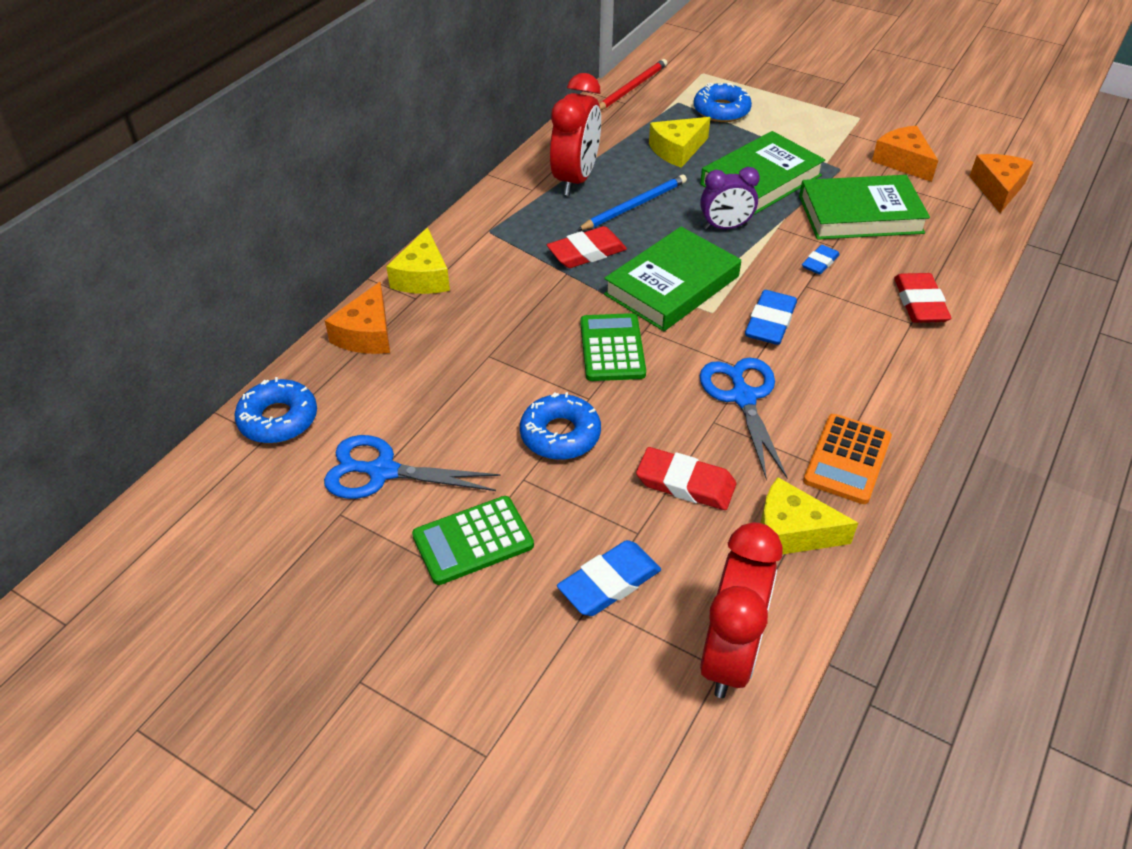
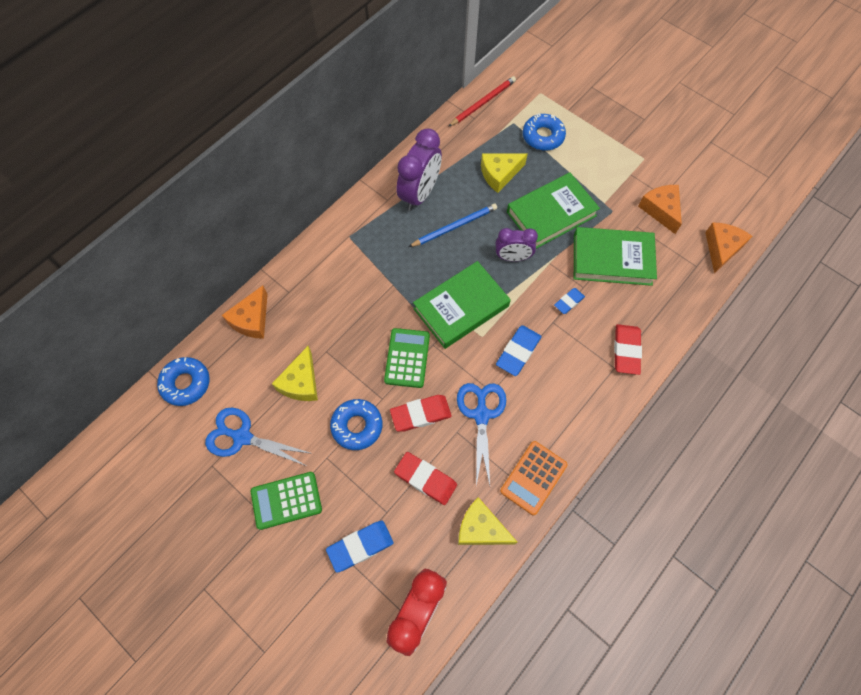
camera: 10 degrees right, 20 degrees up
(422, 277) = (297, 273): yellow cheese -> yellow cheese (301, 382)
(575, 179) = (420, 194): red clock -> purple clock
(586, 252) = (411, 267): red eraser -> red eraser (420, 414)

